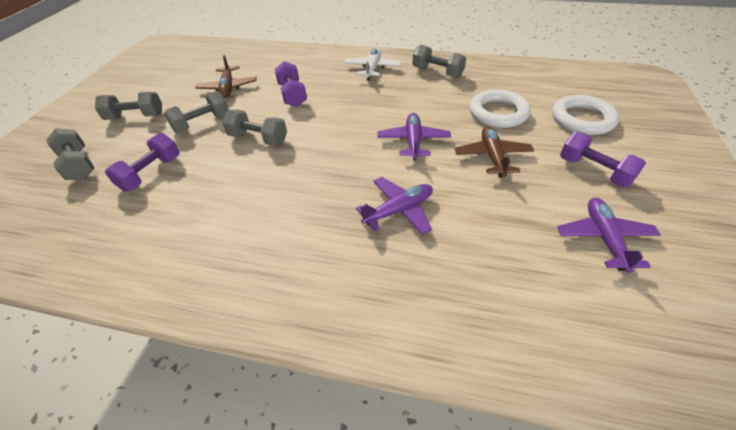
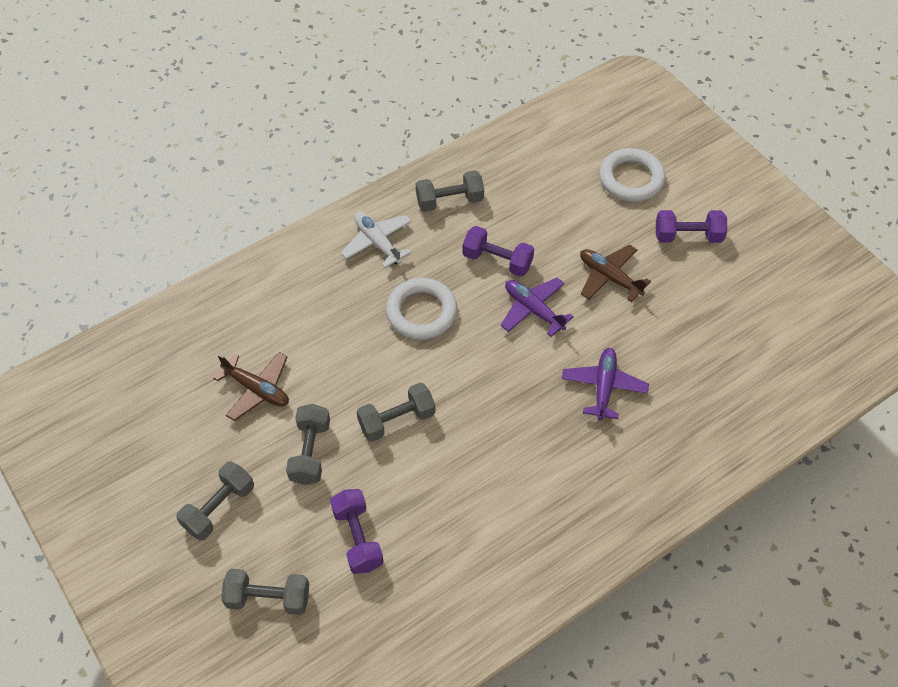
camera: 50 degrees left, 10 degrees up
(292, 95) = (346, 343): purple dumbbell -> purple dumbbell (497, 260)
(498, 113) = (562, 220): white ring -> white ring (421, 312)
(604, 238) = (743, 297): purple plane -> none

